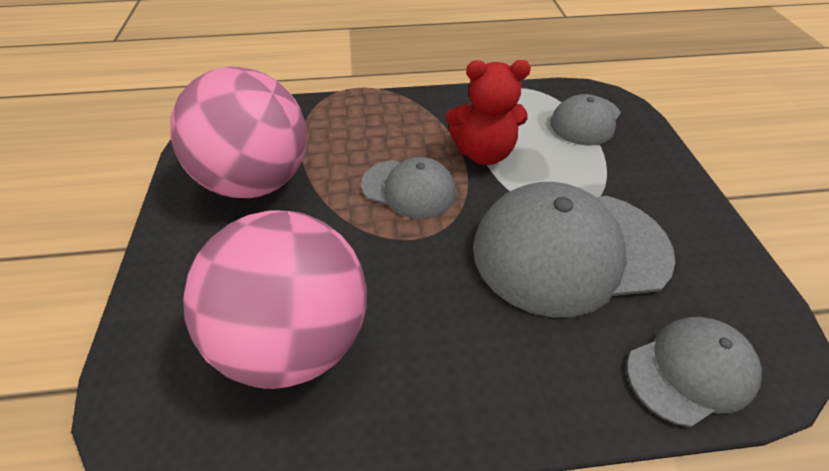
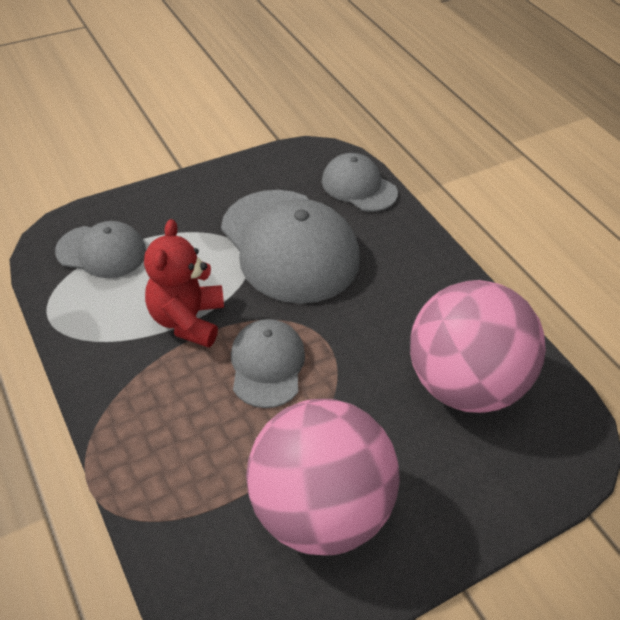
camera: 115 degrees left, 0 degrees up
(483, 153) = (187, 320): red teddy bear -> red teddy bear turned 150 degrees counterclockwise

